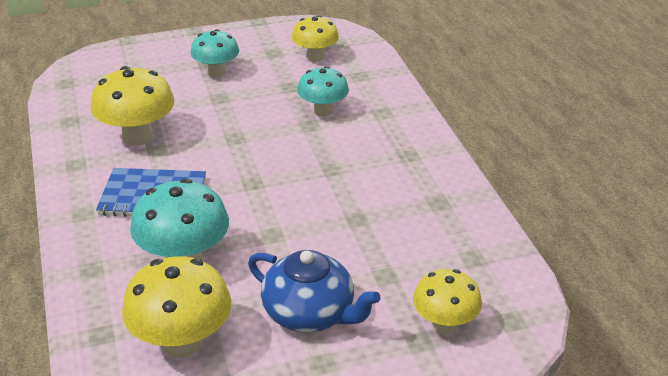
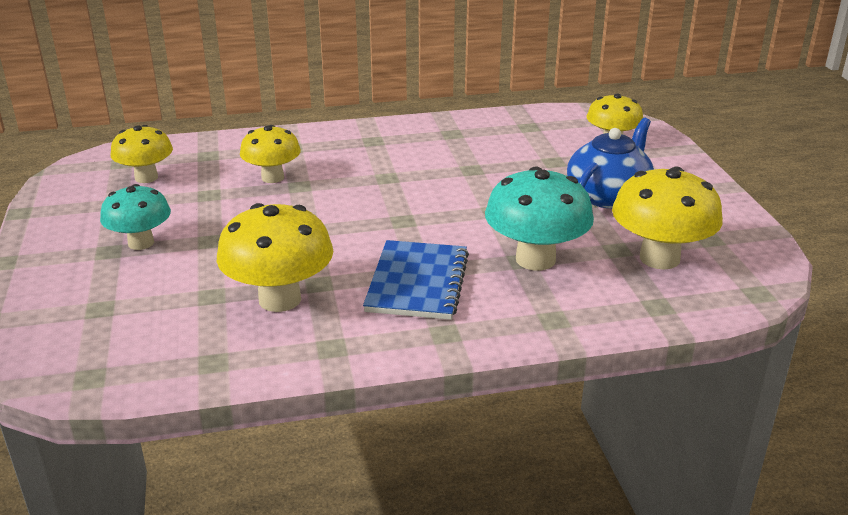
camera: 85 degrees left, 5 degrees down
(323, 111) = (272, 177): turquoise mushroom -> yellow mushroom

